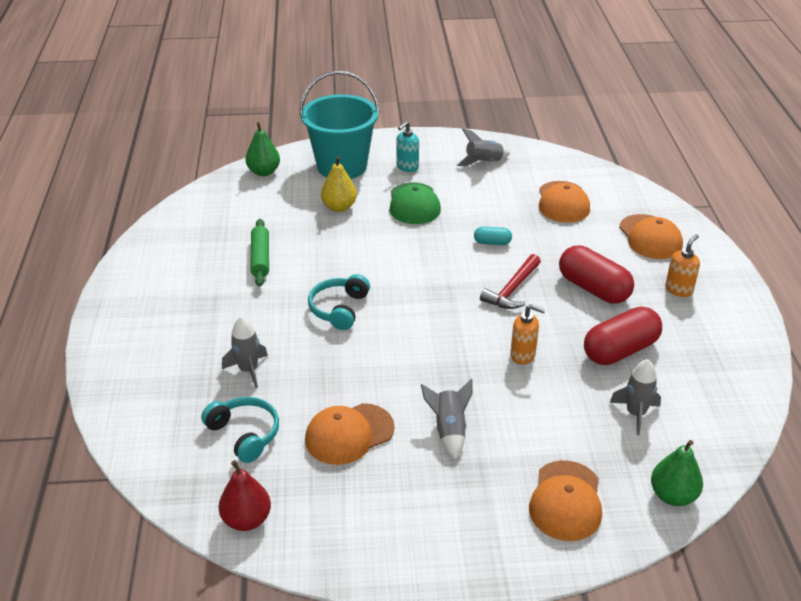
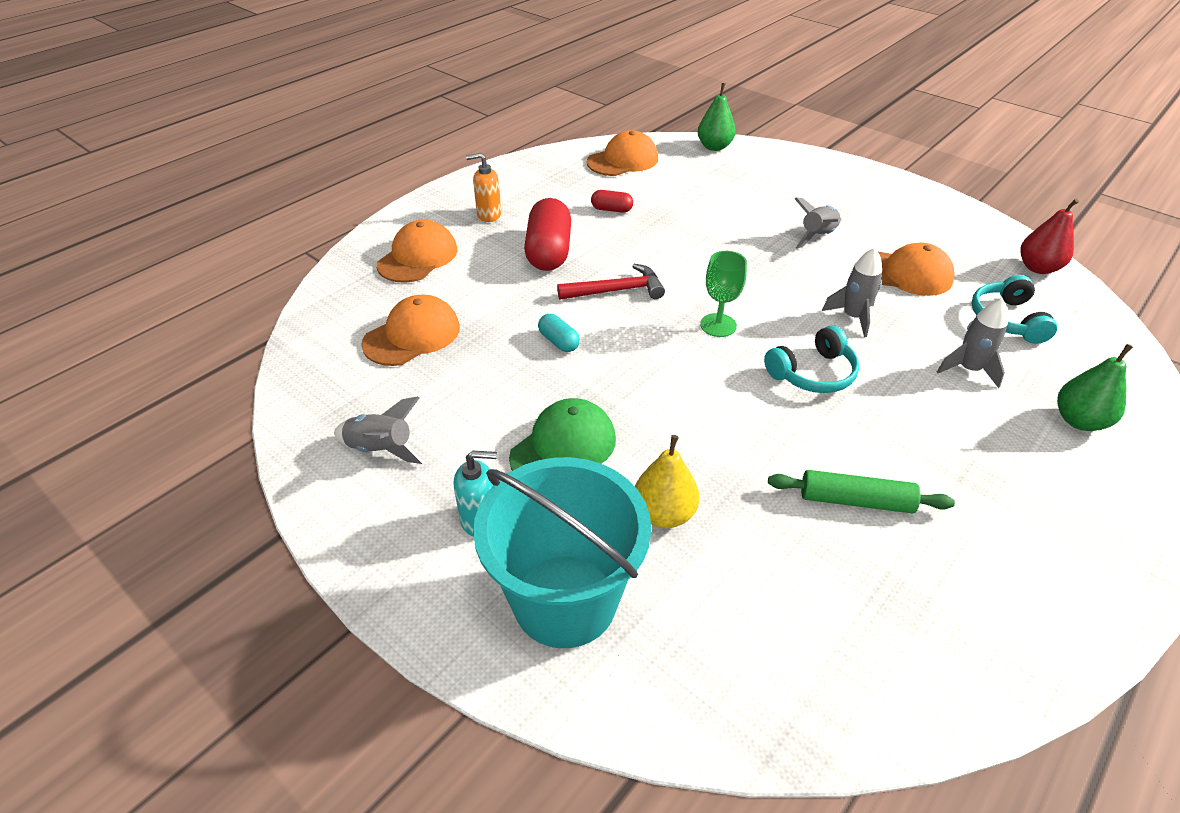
camera: 135 degrees left, 5 degrees up
(260, 258) = (855, 500): green rolling pin -> green rolling pin turned 60 degrees clockwise
(264, 172) = (704, 697): green pear -> green pear (1079, 421)
(425, 305) = (718, 325): none -> green goblet
(523, 355) = (690, 245): orange soap dispenser -> none
(566, 501) = (784, 173): orange cap -> orange cap (623, 160)
(620, 350) = (611, 210): red capsule -> red capsule, size x0.49
(635, 414) = (668, 180): grey rocket -> grey rocket (853, 317)

